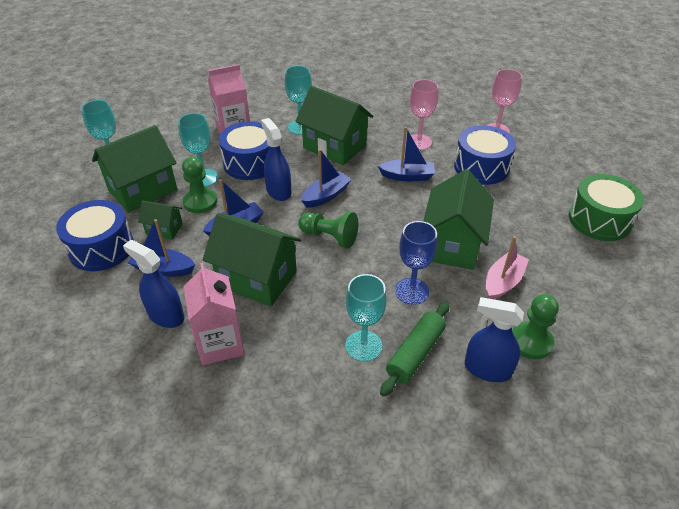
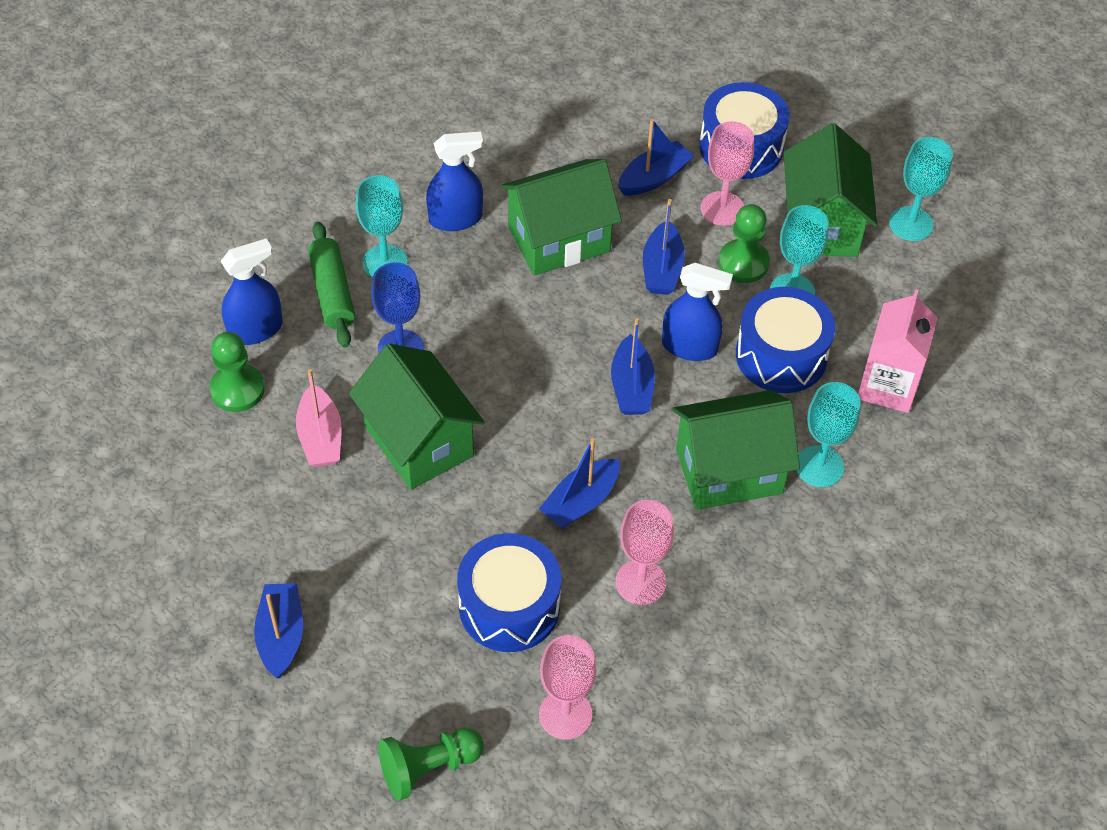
camera: 130 degrees right, 10 degrees up
(164, 229) = (722, 208): green house -> pink goblet
(166, 315) = (583, 149): blue spray bottle -> blue spray bottle (456, 218)
(220, 343) = (504, 168): pink carton -> none
(329, 237) = (555, 339): green pawn -> green pawn (428, 767)
(599, 220) = (281, 635): green drum -> blue boat

